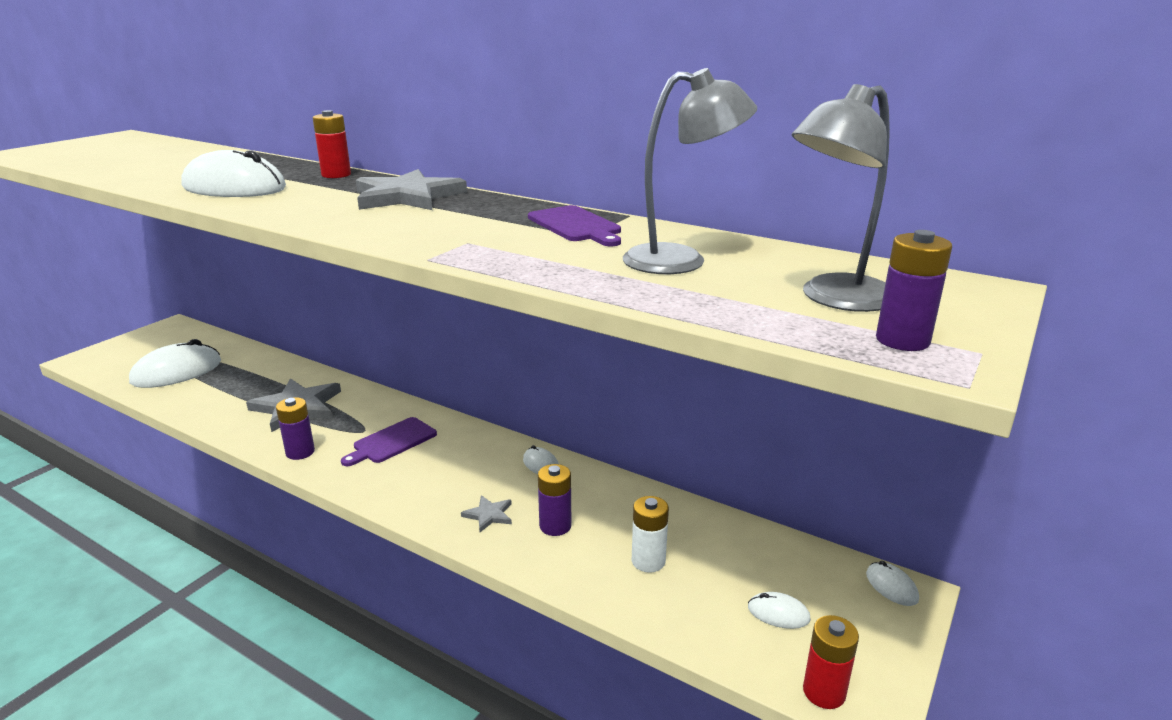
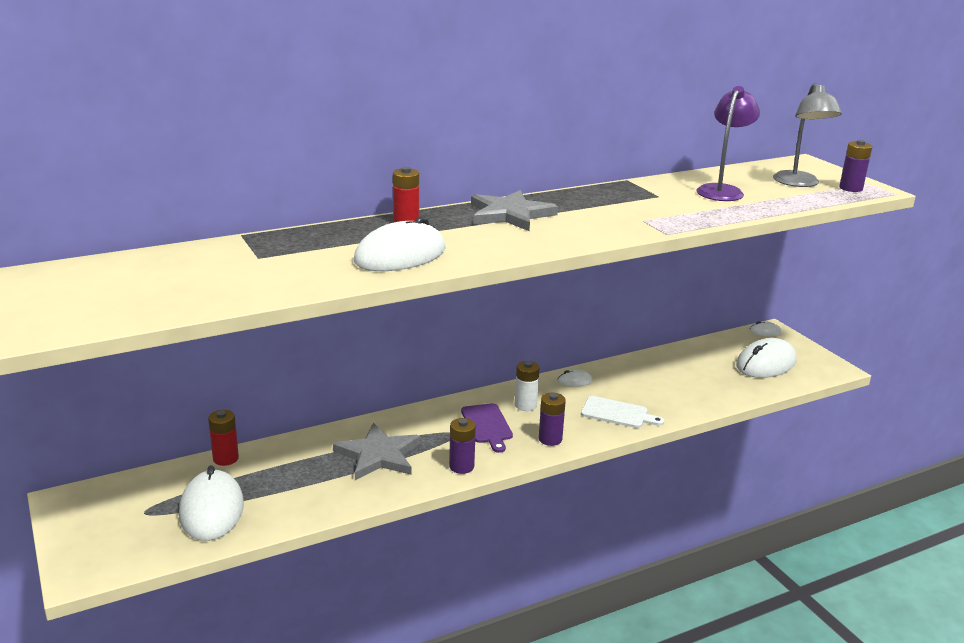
camera: 60 degrees left, 0 degrees up
(489, 515) = (617, 413): grey star -> white cutting board
(555, 526) = (647, 396): purple battery -> purple battery (550, 439)
(576, 226) = (636, 194): purple cutting board -> none
(648, 561) = (702, 380): white battery -> white battery (525, 405)
(681, 260) = (722, 190): grey lamp -> purple lamp
(778, 613) = (766, 363): white mouse -> white mouse, size x2.21
(824, 692) = (821, 374): red battery -> red battery (225, 458)

